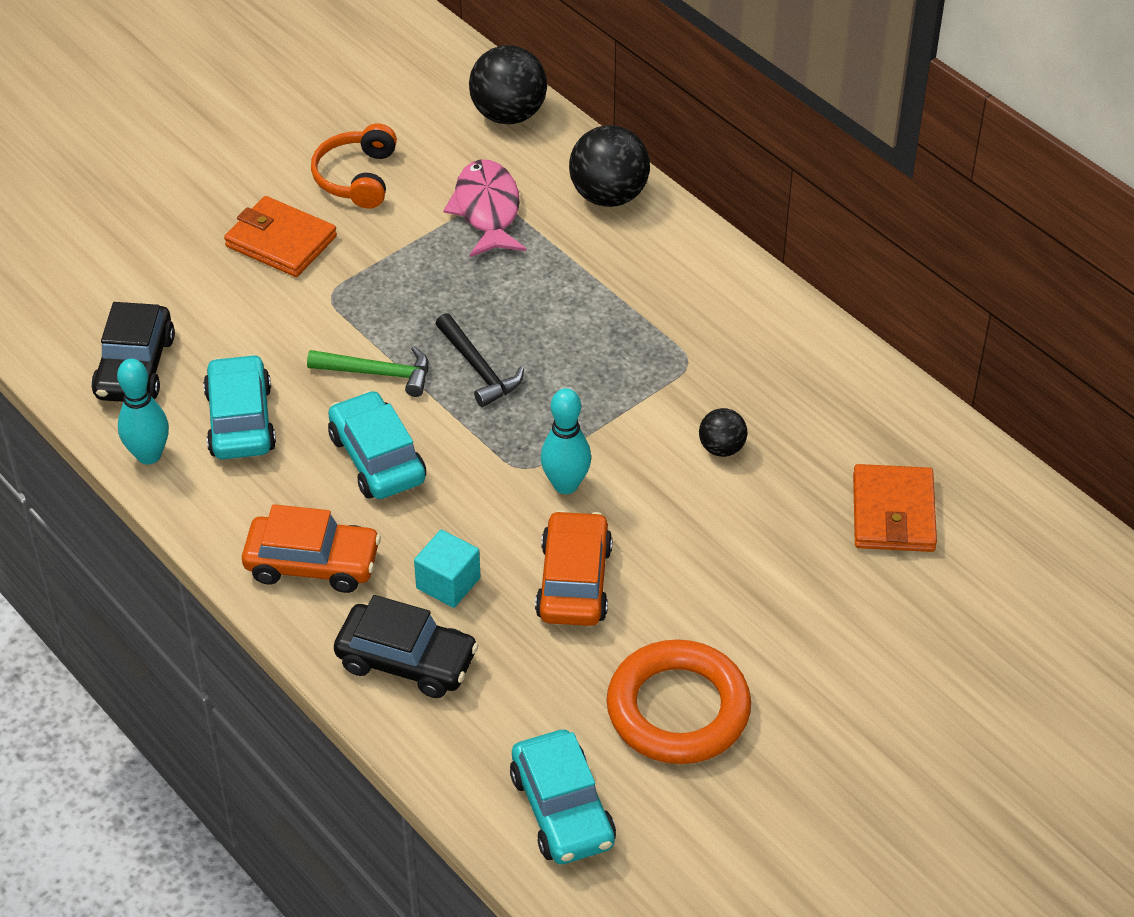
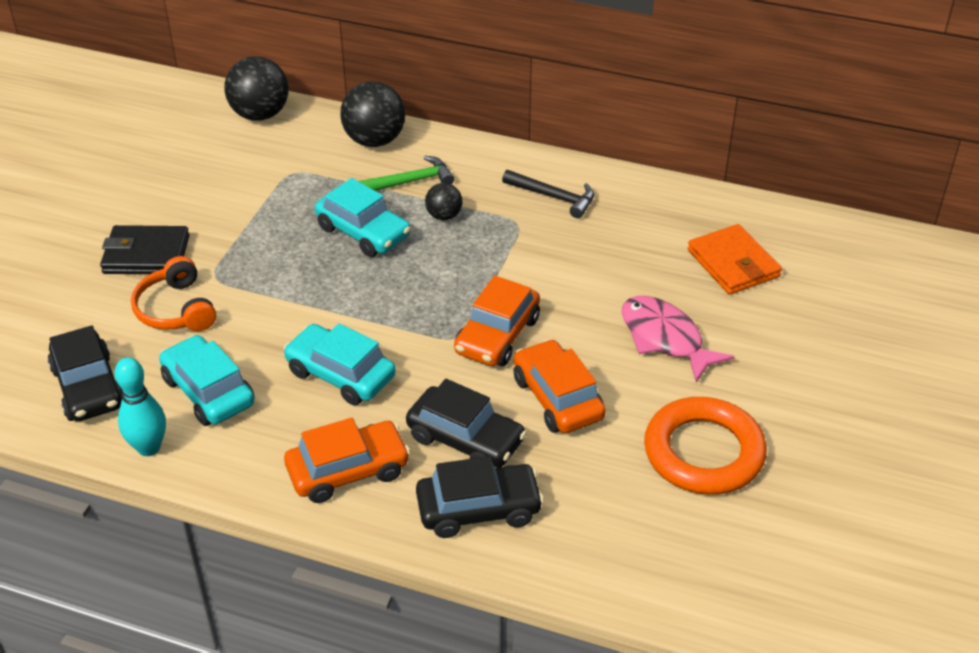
camera: 30 degrees left, 5 degrees down
(281, 241) = (146, 254): orange wallet -> black wallet
(357, 177) = (175, 191): orange headphones -> orange headphones (176, 309)
(377, 373) = (294, 316): green hammer -> green hammer (410, 182)
(448, 583) = (465, 439): turquoise cube -> black car
(478, 368) = (369, 283): black hammer -> black hammer (553, 197)
(487, 210) = (293, 179): pink fish -> pink fish (665, 338)
(562, 809) = (683, 562): turquoise car -> turquoise car (363, 232)
(565, 485) = (497, 335): turquoise bowling pin -> orange car
(721, 448) = (586, 268): black ball -> black ball (444, 216)

